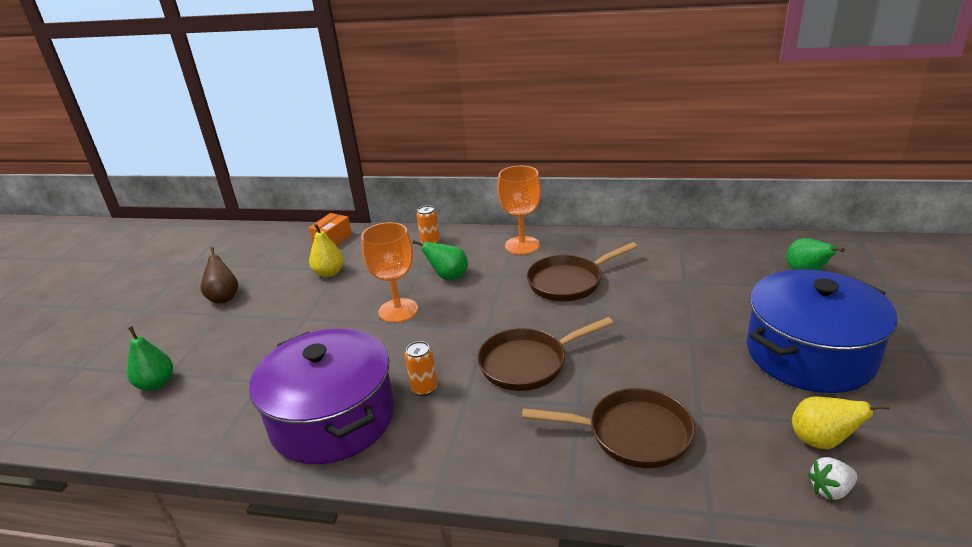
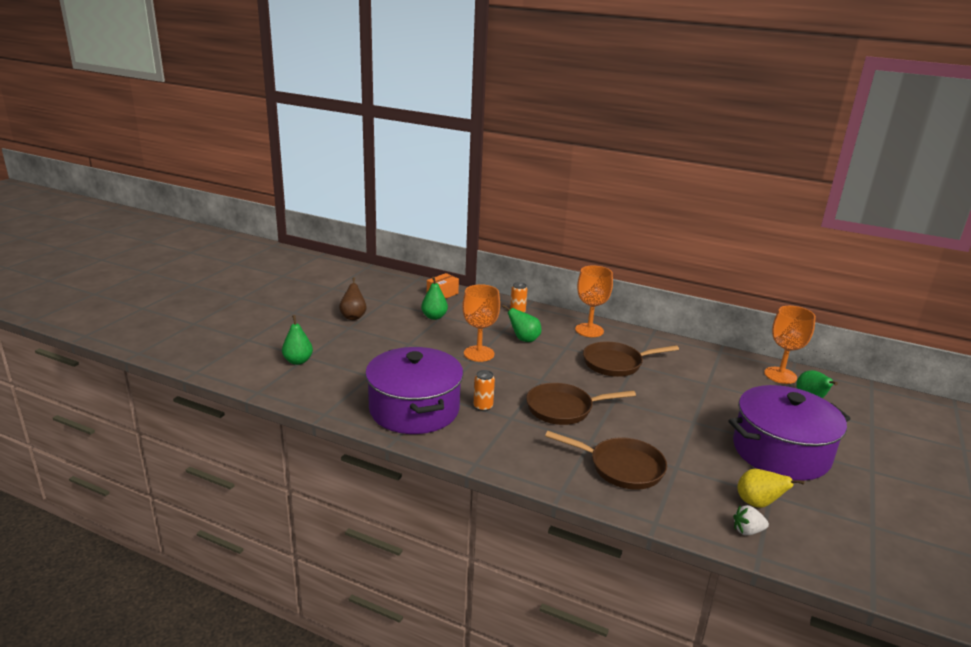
camera: 10 degrees right, 5 degrees down
(329, 273) = (434, 317): yellow pear -> green pear
(758, 250) = (780, 375): none -> orange goblet
(809, 354) = (780, 452): blue pot -> purple pot

